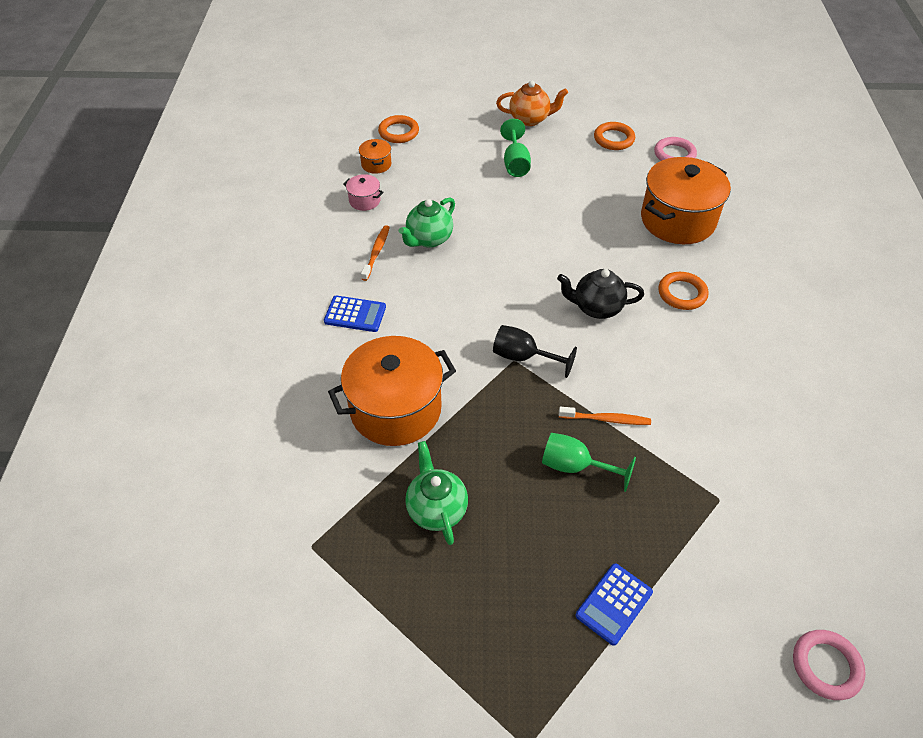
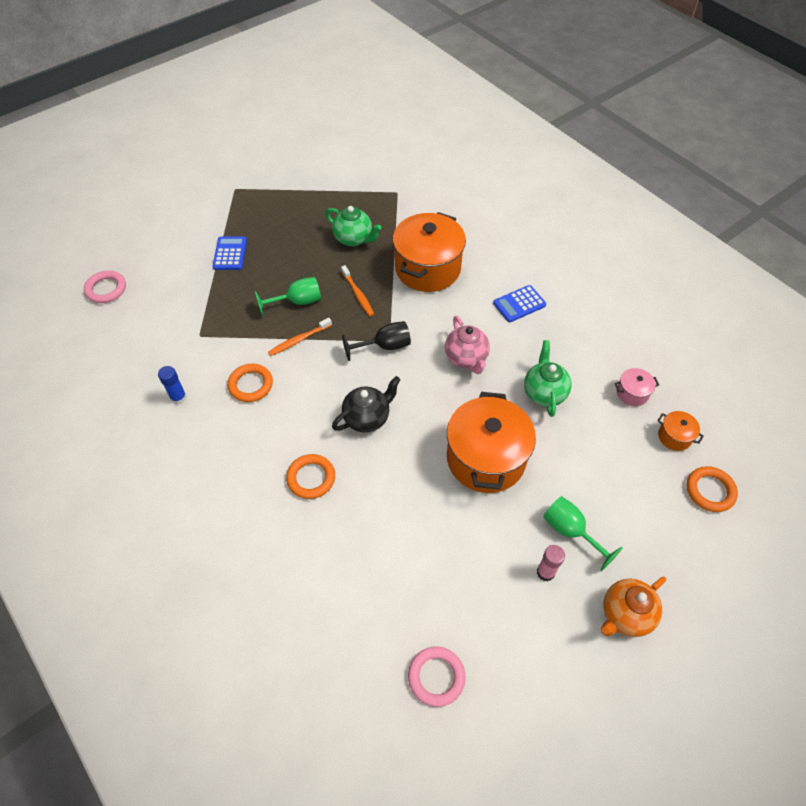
camera: 140 degrees right, 5 degrees up
(376, 252) = (564, 355): orange toothbrush -> orange toothbrush (358, 294)
(460, 300) = (466, 358): none -> pink teapot
(556, 156) = (545, 572): none -> pink glue stick
(614, 139) = (516, 652): orange ring -> orange ring (251, 385)
(677, 220) = (367, 567): orange pot -> orange pot (486, 458)
(777, 437) = (178, 398): none -> blue glue stick

